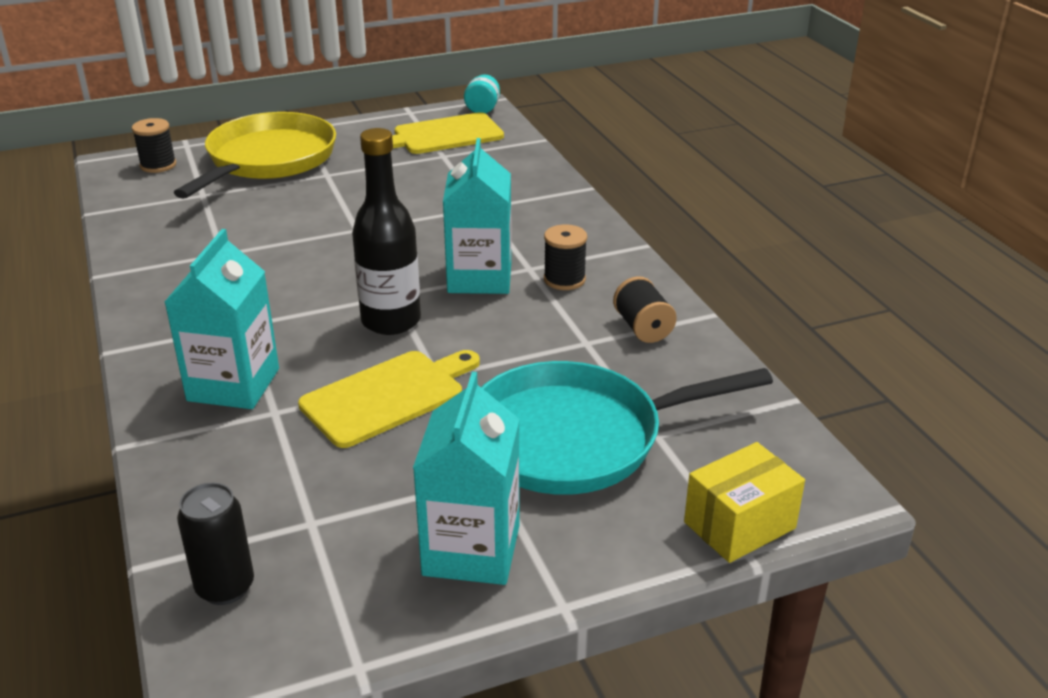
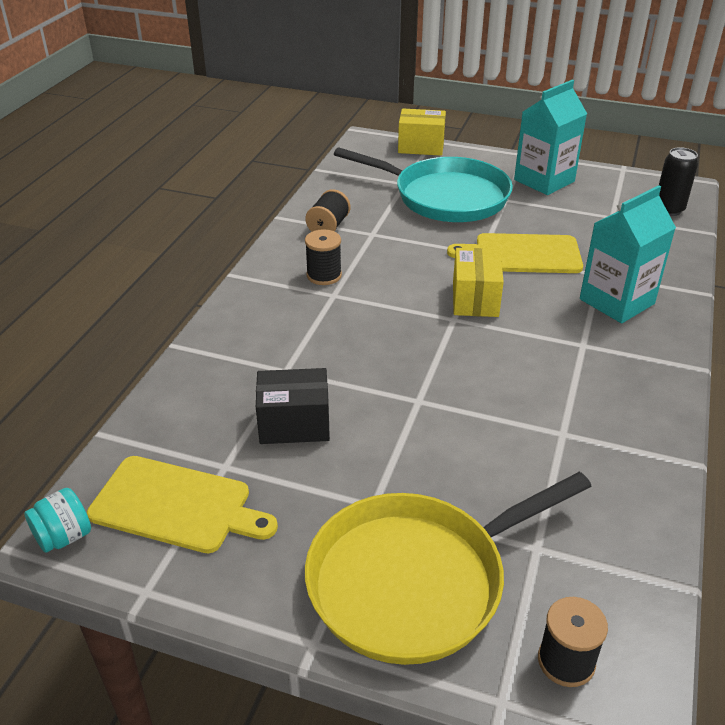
camera: 140 degrees left, 5 degrees up
(391, 321) = (475, 299): black bottle -> yellow box
(429, 185) = (294, 424): none -> black box
(479, 278) = (377, 303): turquoise carton -> none

